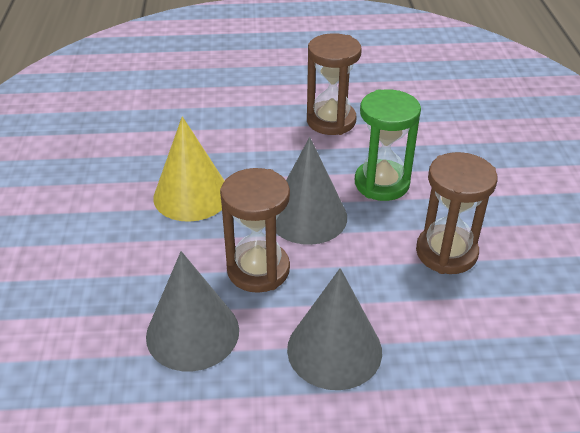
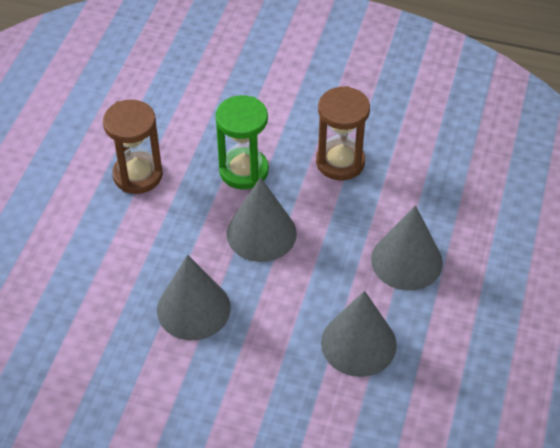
camera: 70 degrees left, 10 degrees up
(191, 195) = (193, 308): yellow cone -> grey cone
(258, 270) = (309, 284): brown hourglass -> none

